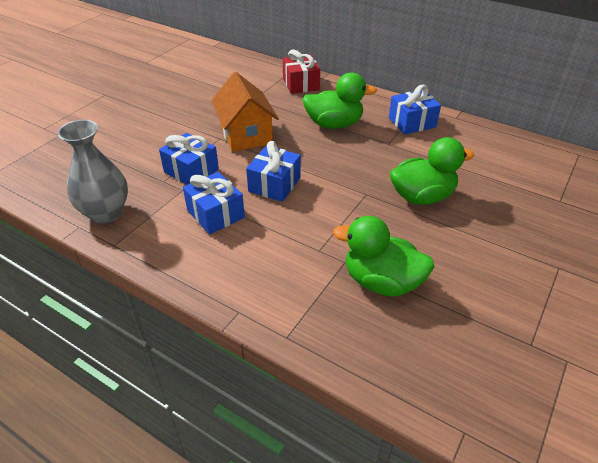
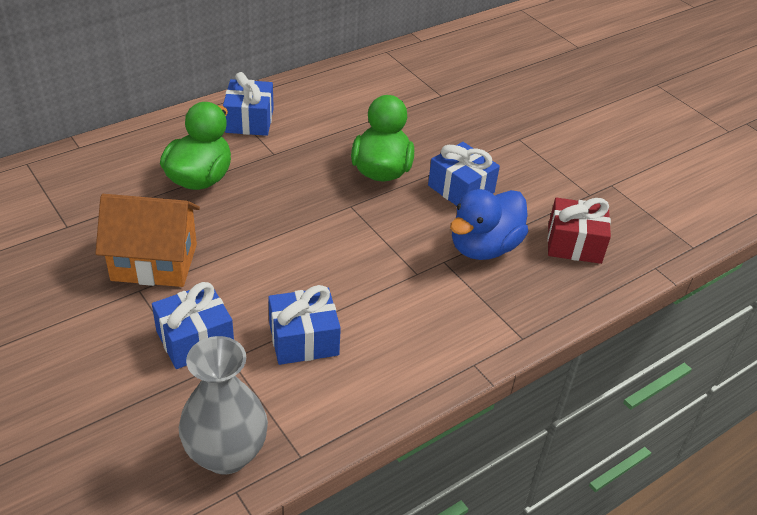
camera: 70 degrees left, 0 degrees up
(274, 184) = (283, 270): blue gift -> blue gift (461, 189)
(301, 84) = (75, 170): red gift -> red gift (574, 243)
(381, 282) = (484, 247): green duck -> blue duck

